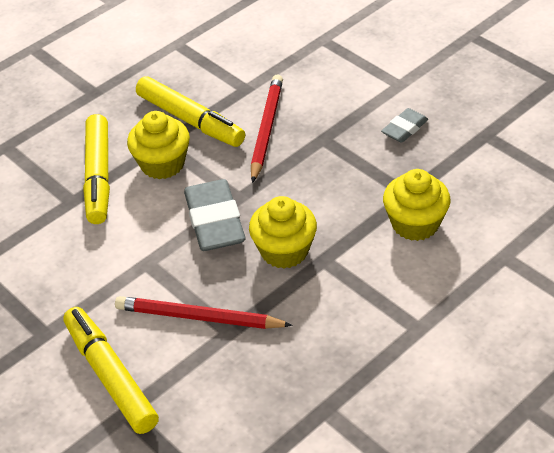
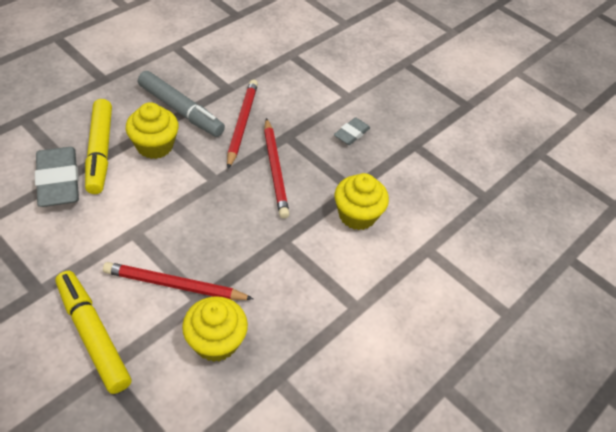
camera: 10 degrees left, 5 degrees up
(190, 120) = (181, 110): yellow marker -> grey marker
(214, 221) = (194, 199): grey eraser -> grey eraser (59, 181)
(284, 251) = (250, 230): yellow cupcake -> yellow cupcake (216, 341)
(311, 179) = (275, 170): none -> red pencil

